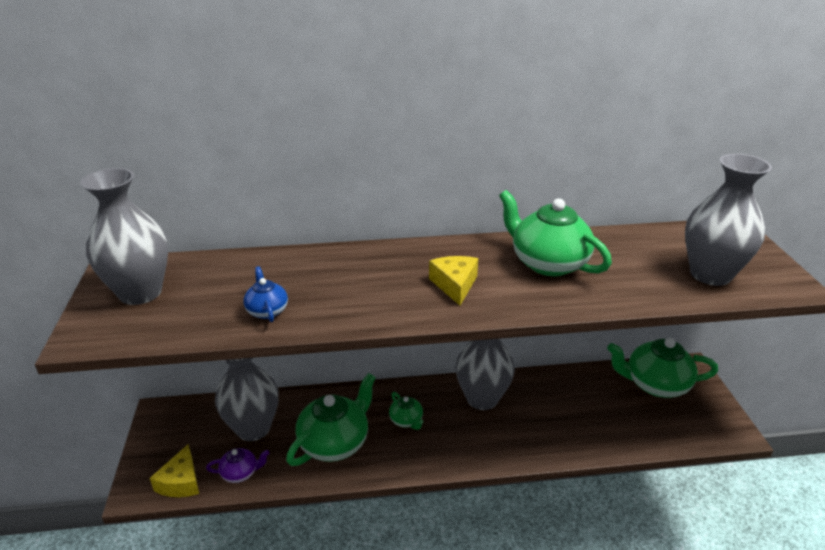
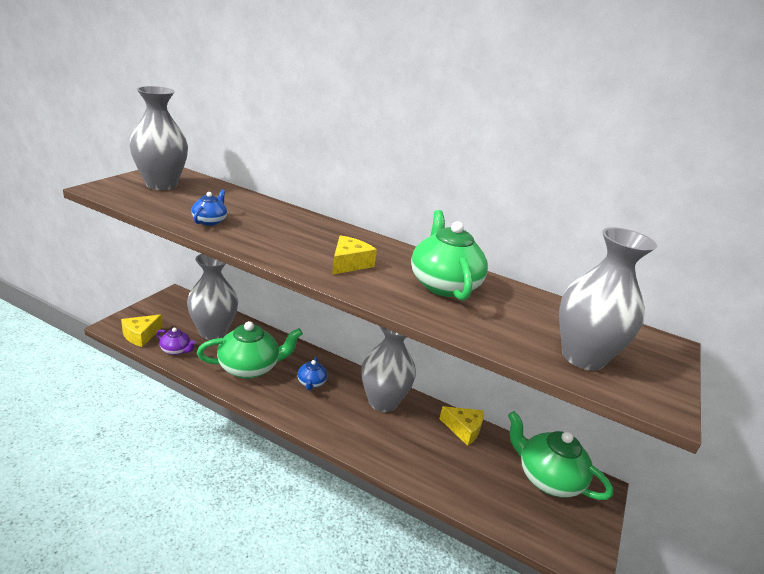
camera: 30 degrees right, 5 degrees down
(406, 420) = (311, 383): green teapot -> blue teapot
(564, 382) = (463, 429): none -> yellow cheese

